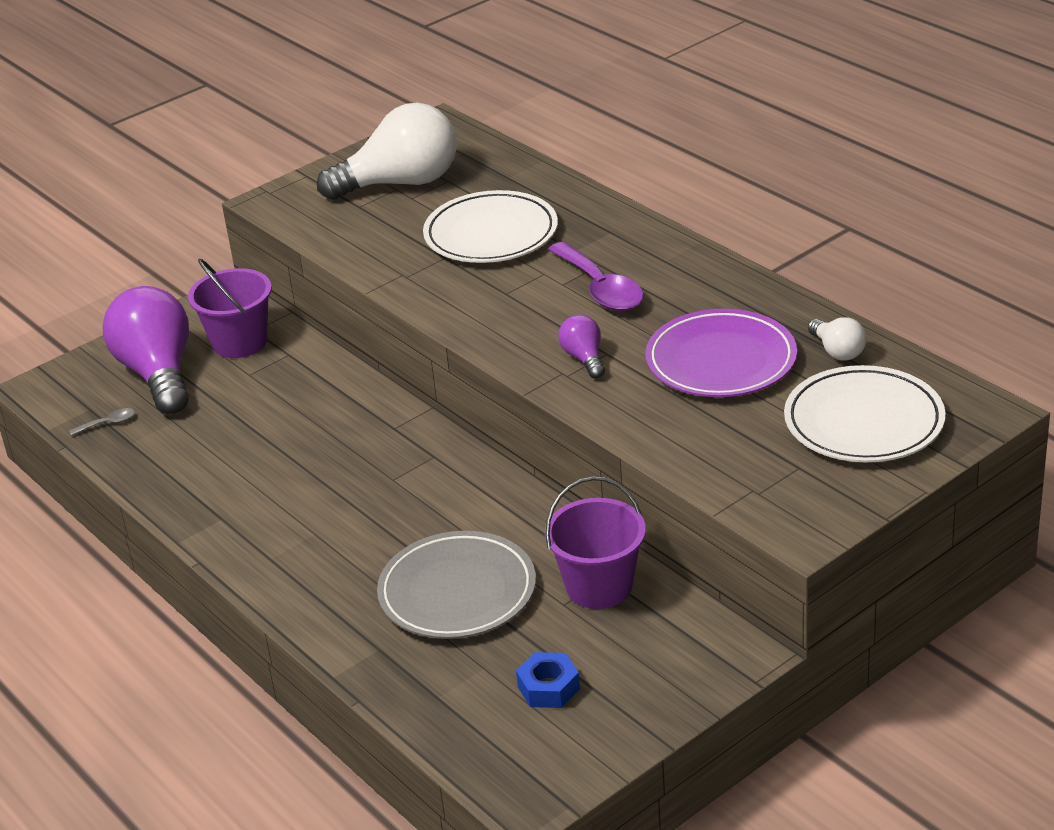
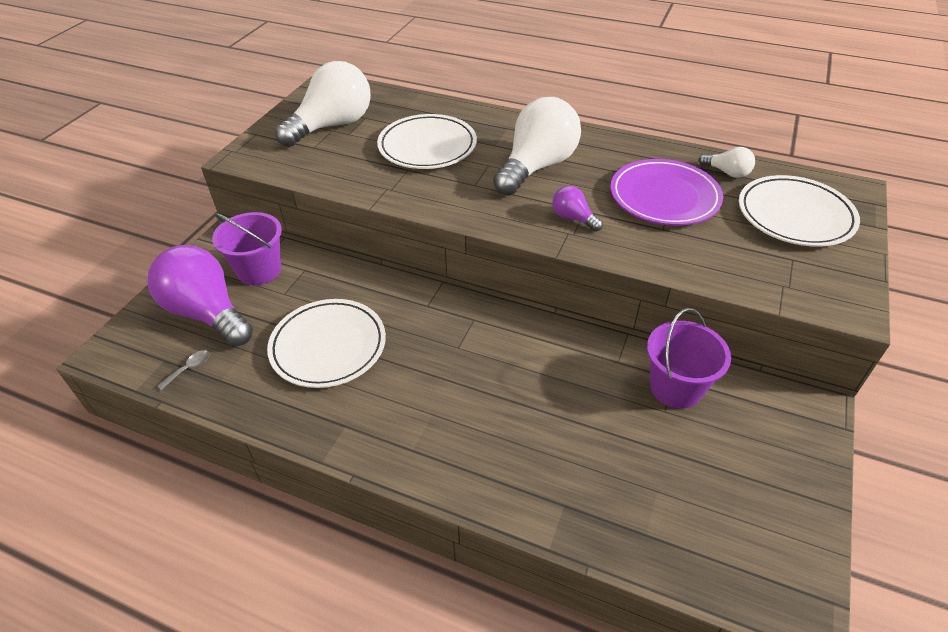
camera: 30 degrees left, 10 degrees up
(258, 440) = (328, 346): none -> white plate
(457, 592) = (582, 428): grey plate -> none
(548, 688) = (719, 491): blue nut -> none
(600, 288) = (537, 167): purple spoon -> white light bulb

